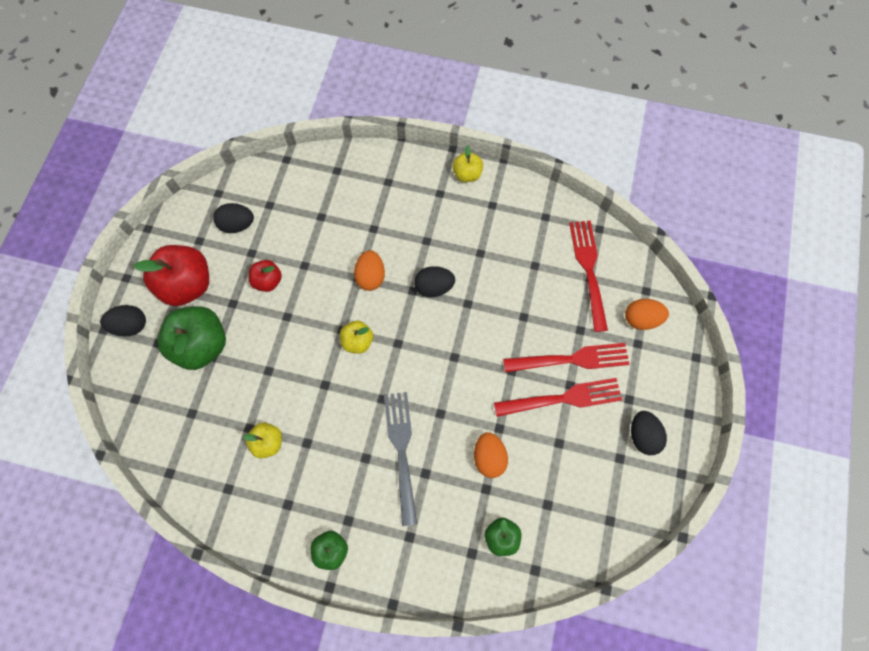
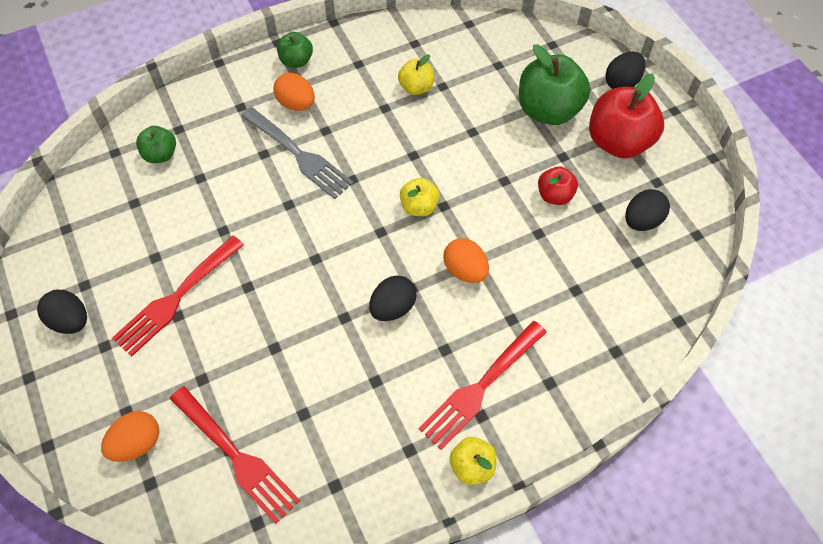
camera: 140 degrees right, 10 degrees down
(489, 457) = (215, 201): orange egg -> orange egg (296, 104)
(571, 359) = (192, 341): red fork -> red fork (480, 387)

